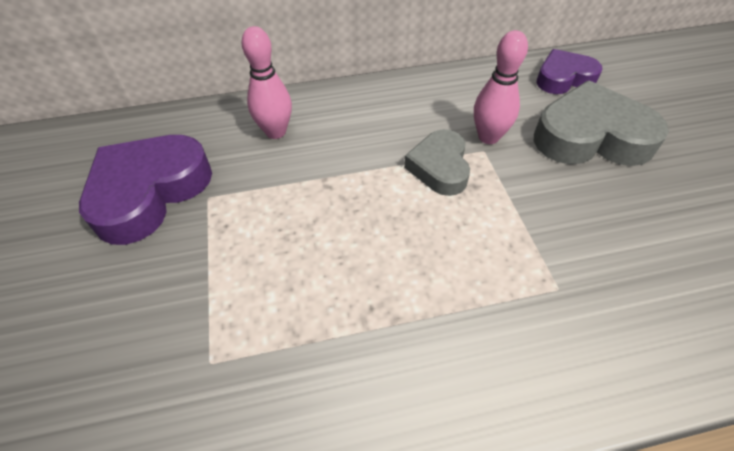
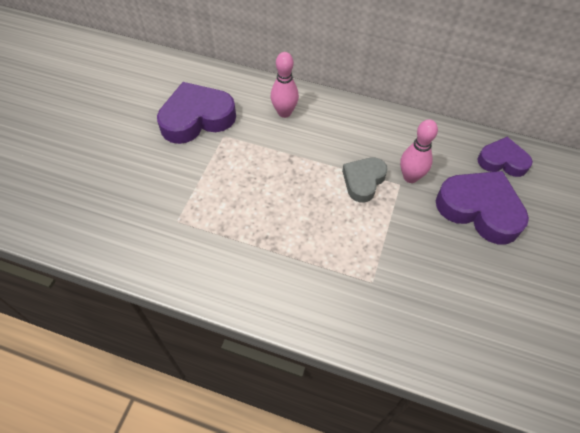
camera: 30 degrees right, 5 degrees up
(590, 137) = (479, 210): grey heart -> purple heart

